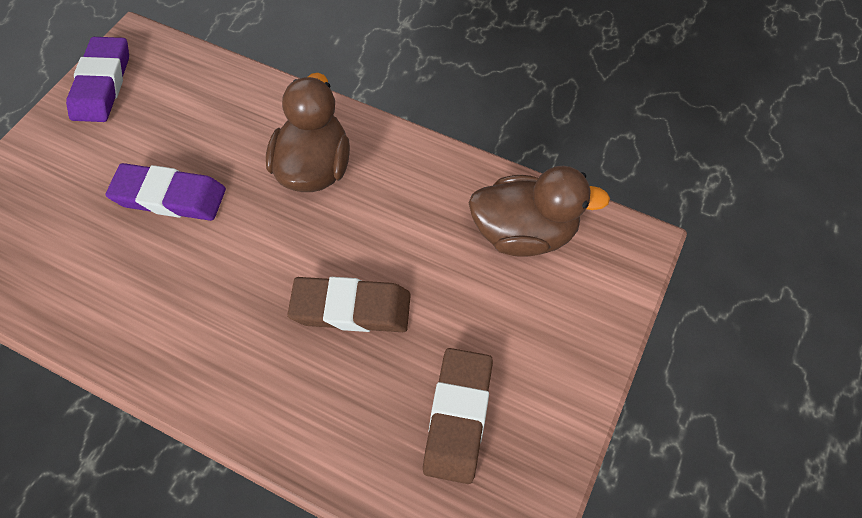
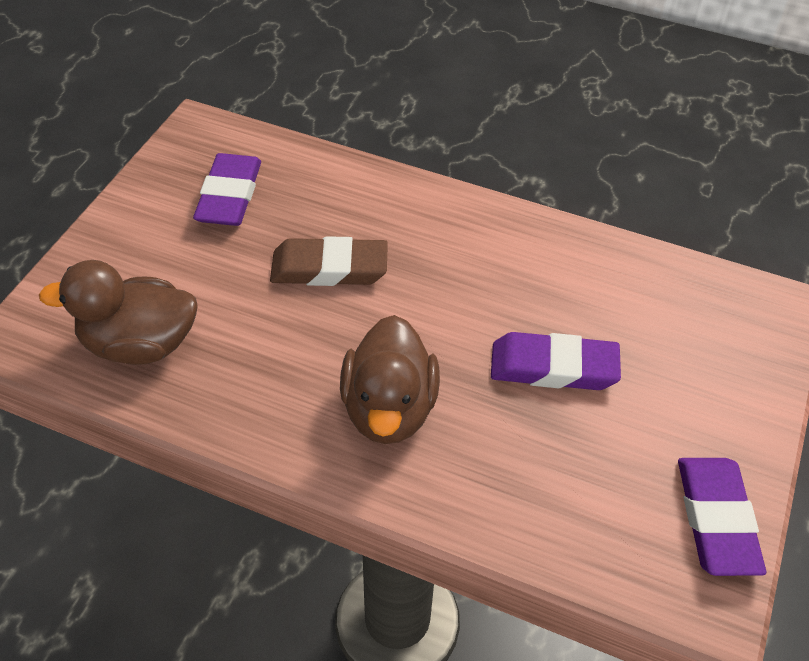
camera: 175 degrees right, 10 degrees down
(458, 416) = (229, 195): brown eraser -> purple eraser

